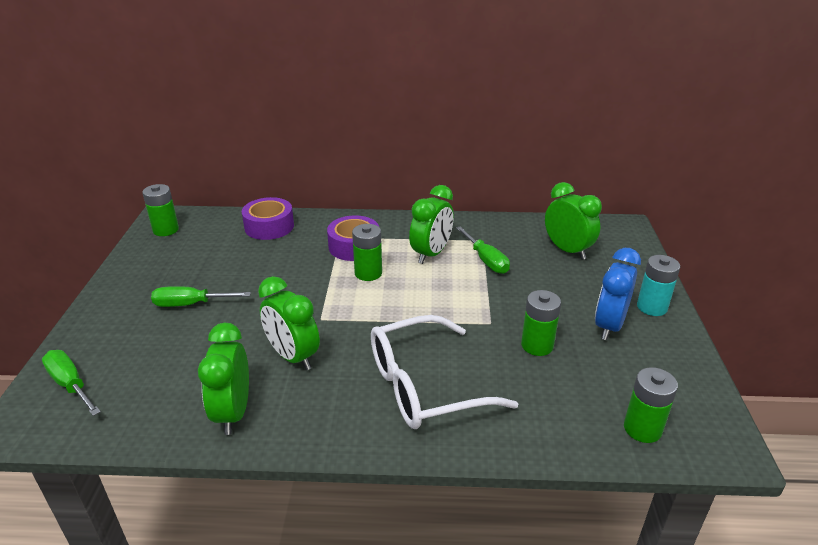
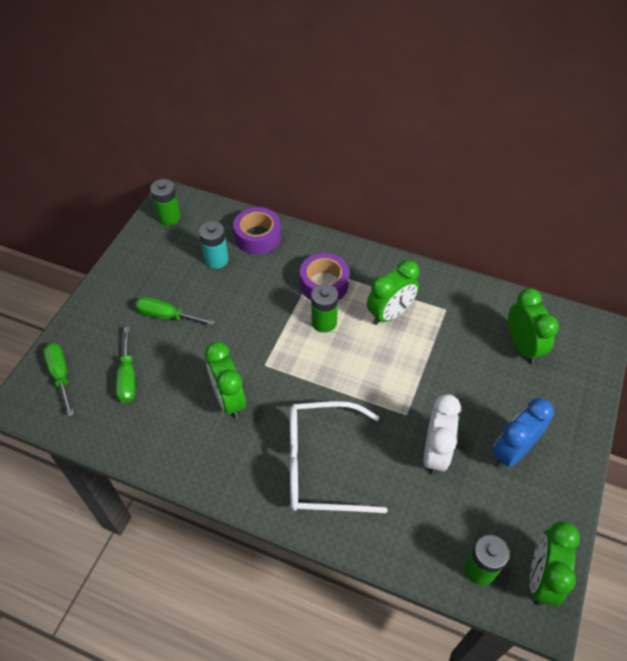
camera: 20 degrees right, 20 degrees up
(233, 412) = (168, 442): green clock -> green clock (541, 578)
(486, 260) = (437, 337): green screwdriver -> green screwdriver (128, 377)
(537, 345) = (435, 453): green battery -> white clock
(652, 307) = (565, 442): turquoise battery -> turquoise battery (216, 259)

